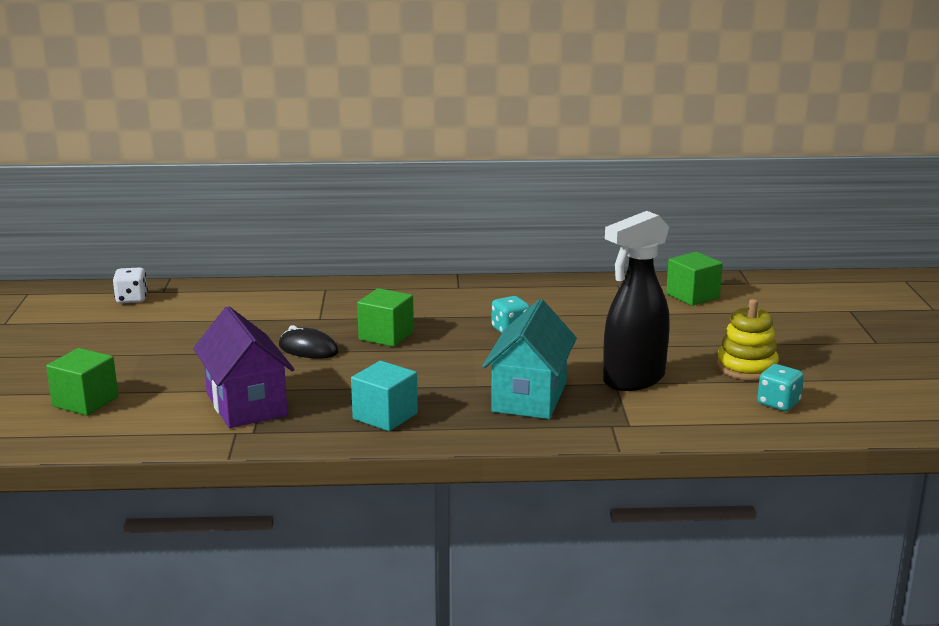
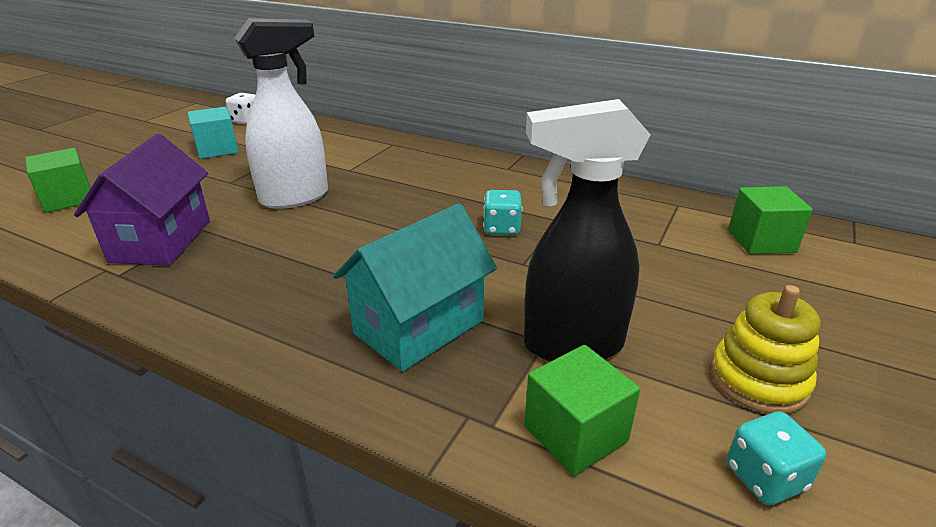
camera: 30 degrees right, 10 degrees up
(308, 349) = (295, 197): black mouse -> white spray bottle
(385, 416) = (246, 298): turquoise cube -> turquoise cube (217, 149)
(386, 336) = (378, 202): green cube -> green cube (575, 433)

